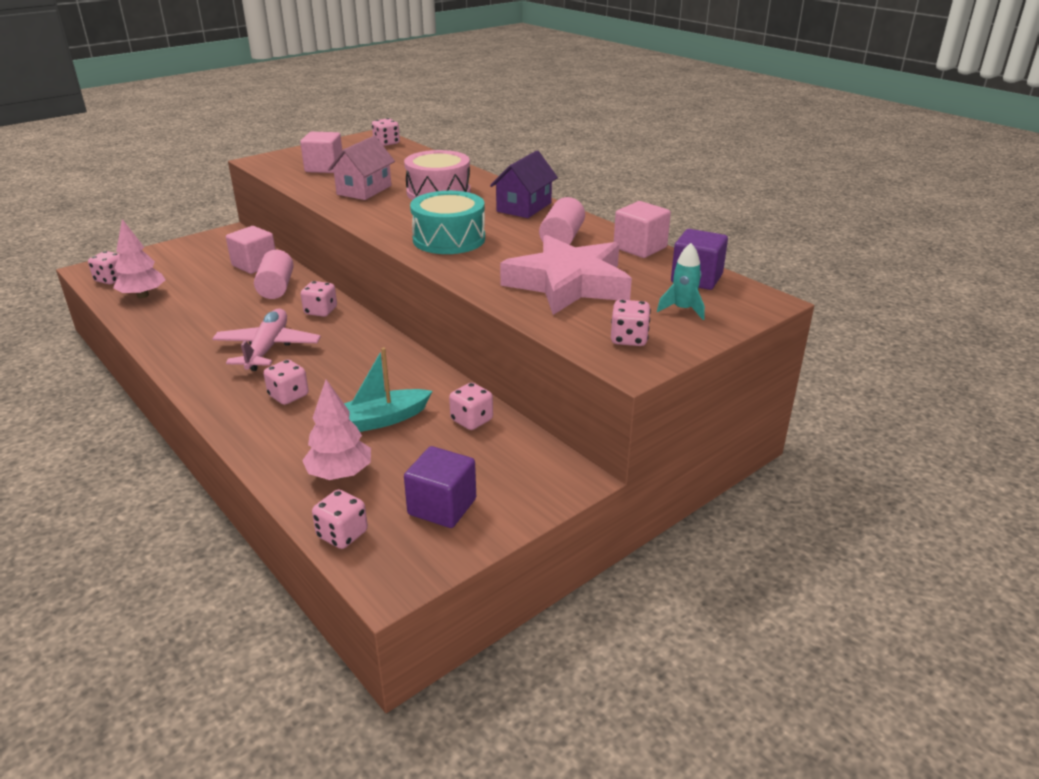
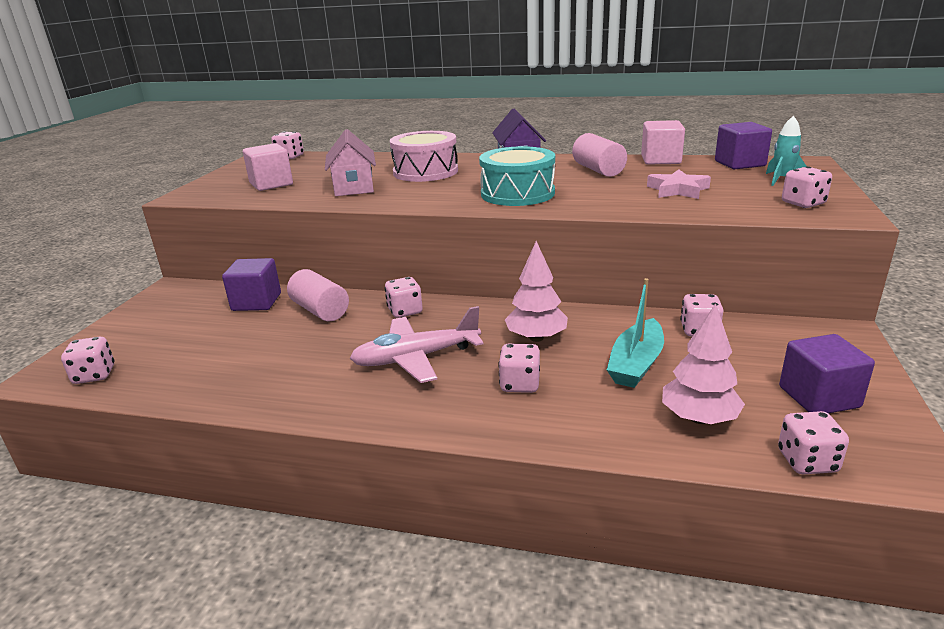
camera: 35 degrees left, 5 degrees down
(143, 295) = (171, 373): pink tree -> pink tree (536, 338)
(254, 265) = (256, 302): pink cube -> purple cube
(267, 348) = (416, 358): pink plane -> pink plane turned 75 degrees counterclockwise
(568, 284) = (678, 190): pink star -> pink star, size x0.50

